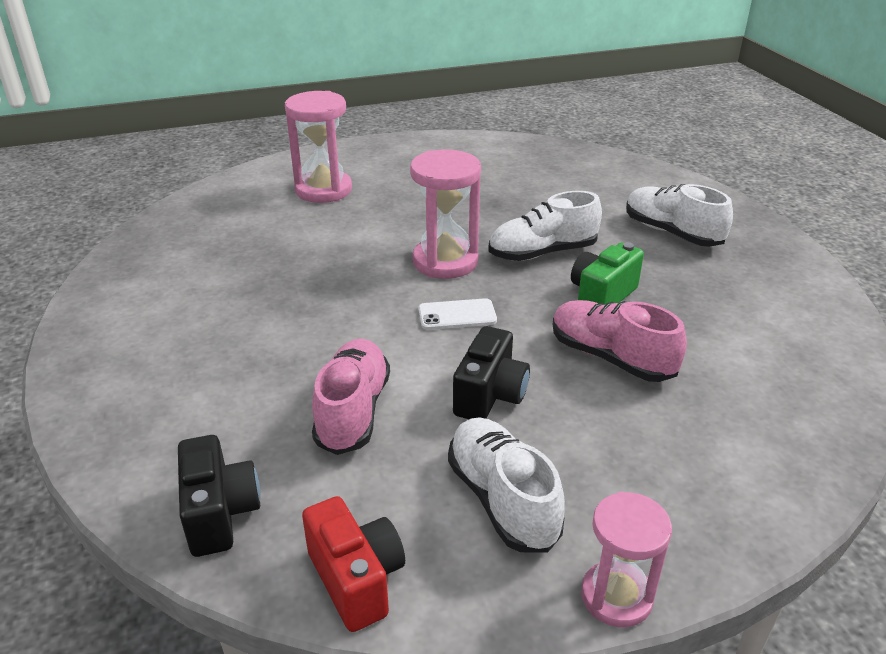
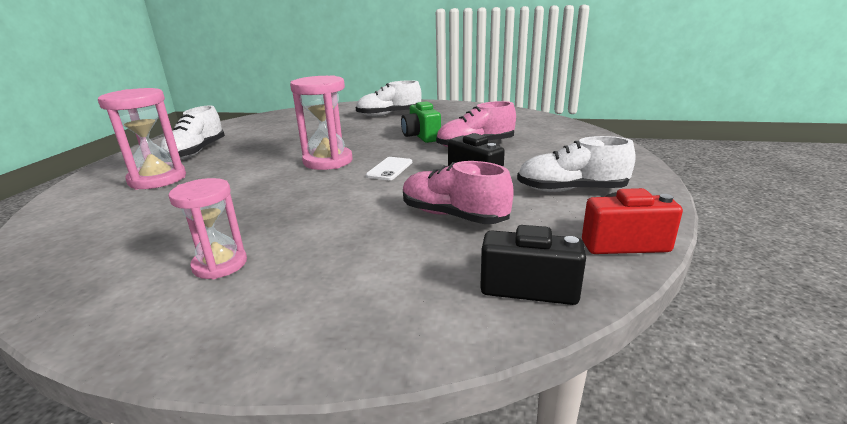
camera: 60 degrees left, 10 degrees down
(542, 253) = (361, 139): white shoe -> white shoe (196, 152)
(616, 597) = (654, 181): pink hourglass -> pink hourglass (220, 264)

